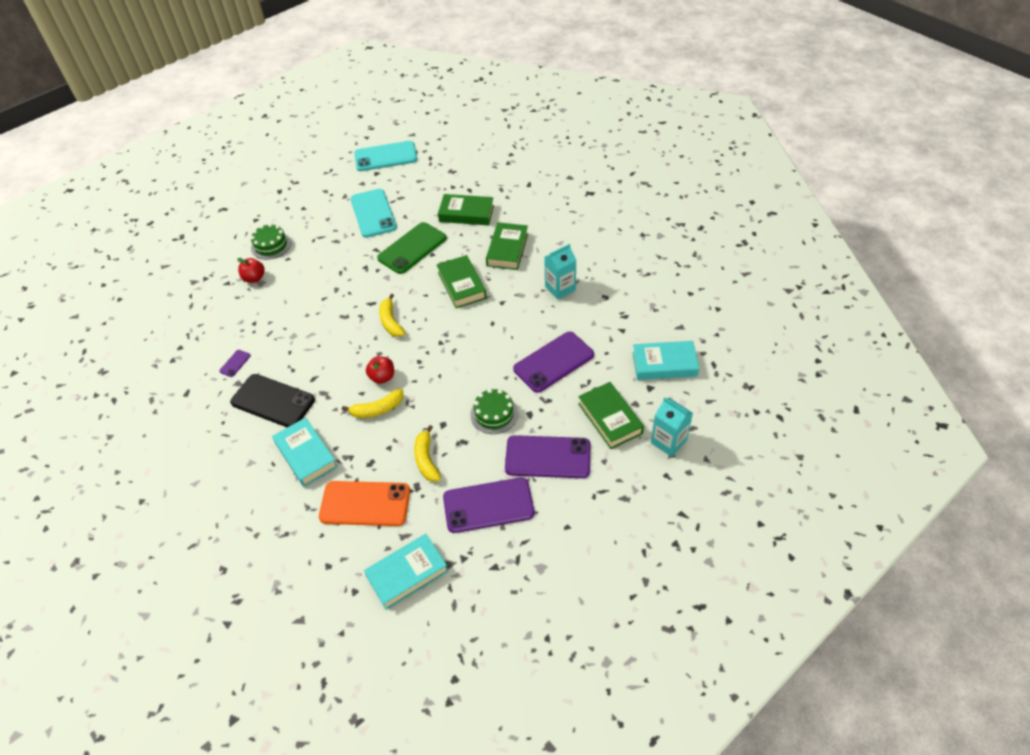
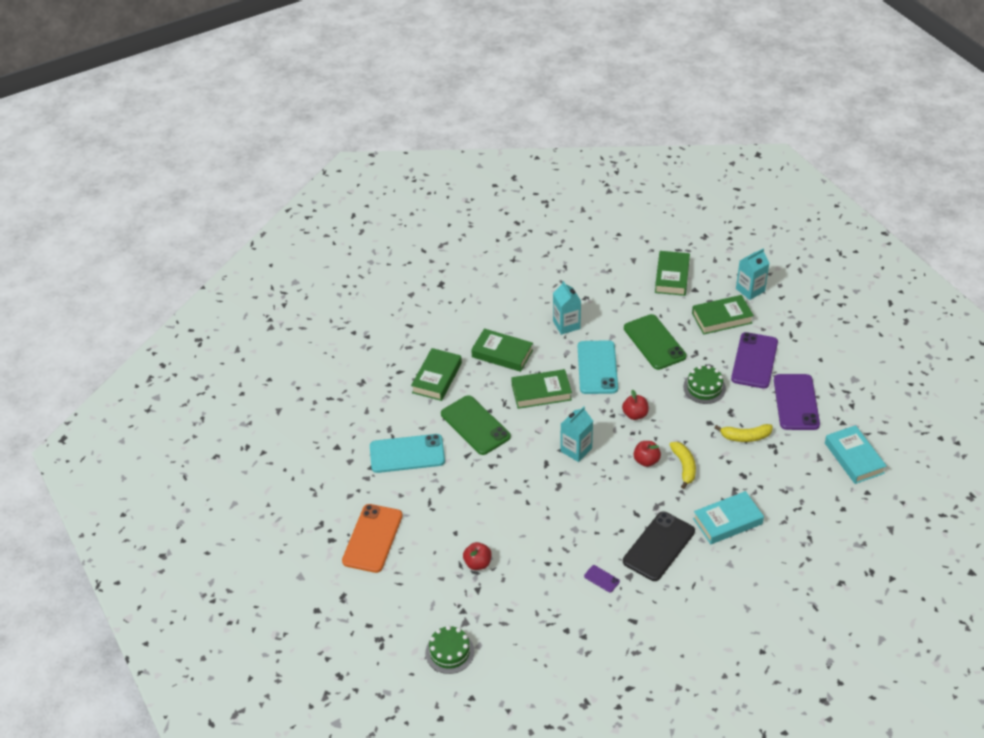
camera: 80 degrees left, 5 degrees down
(271, 245) = (428, 548): green cake -> green cake (449, 652)
(365, 504) = (785, 481): orange phone -> orange phone (372, 538)
(386, 157) = (310, 437): turquoise phone -> turquoise phone (597, 367)
(391, 321) = (576, 450): yellow banana -> turquoise carton
(444, 360) = (635, 414): none -> red apple
(553, 362) = (654, 342): purple phone -> green phone
(664, 364) = (672, 277): turquoise book -> green book

